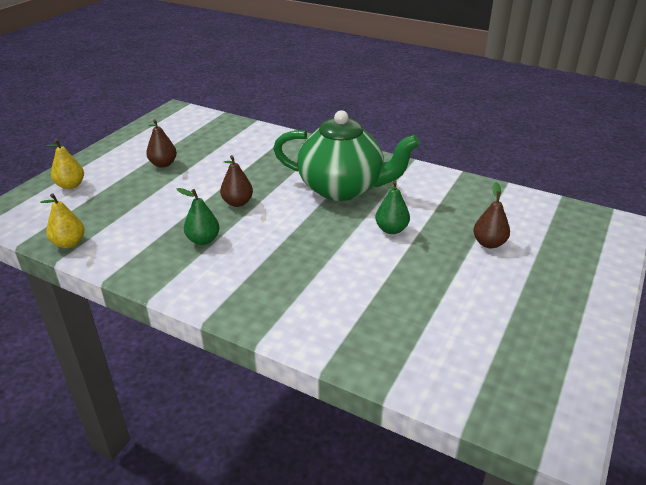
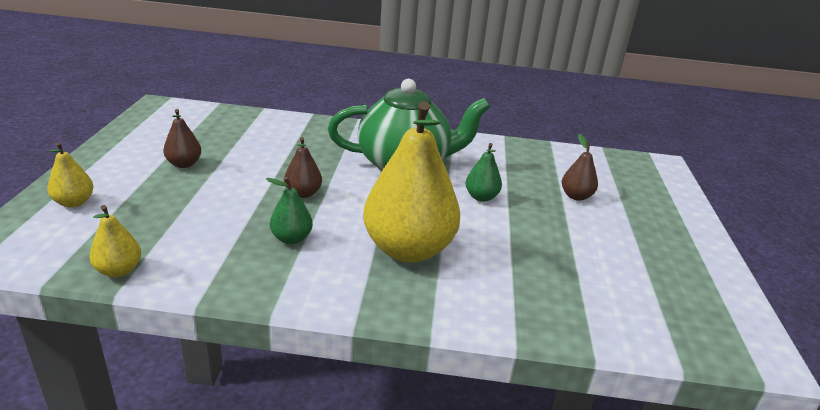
camera: 25 degrees left, 5 degrees down
(290, 266) = (408, 249): none -> yellow pear

